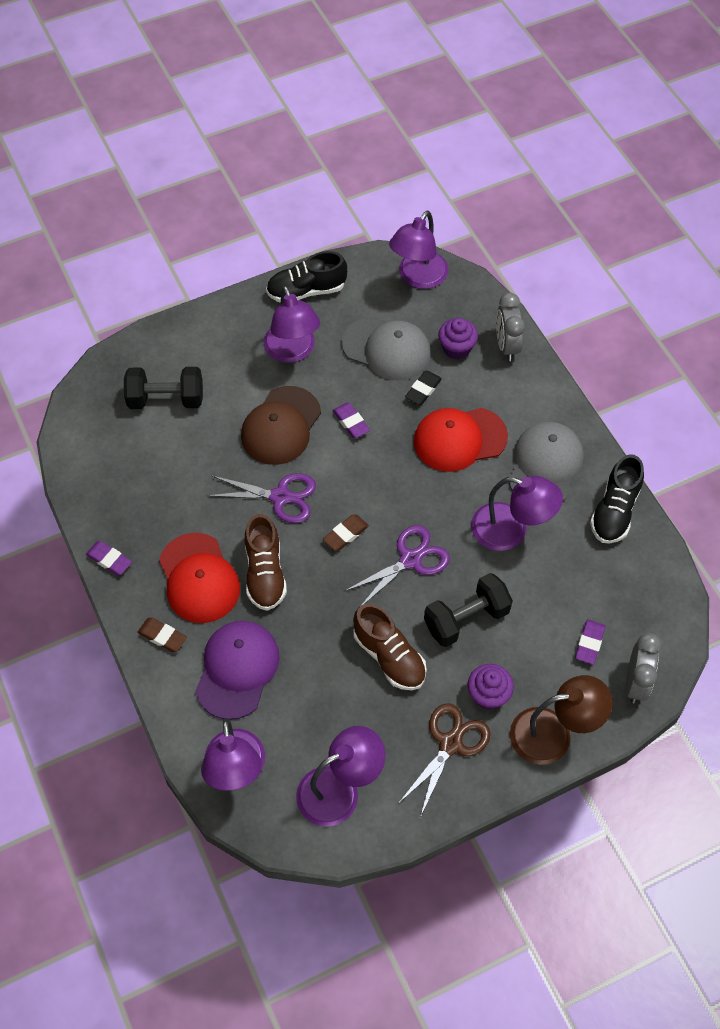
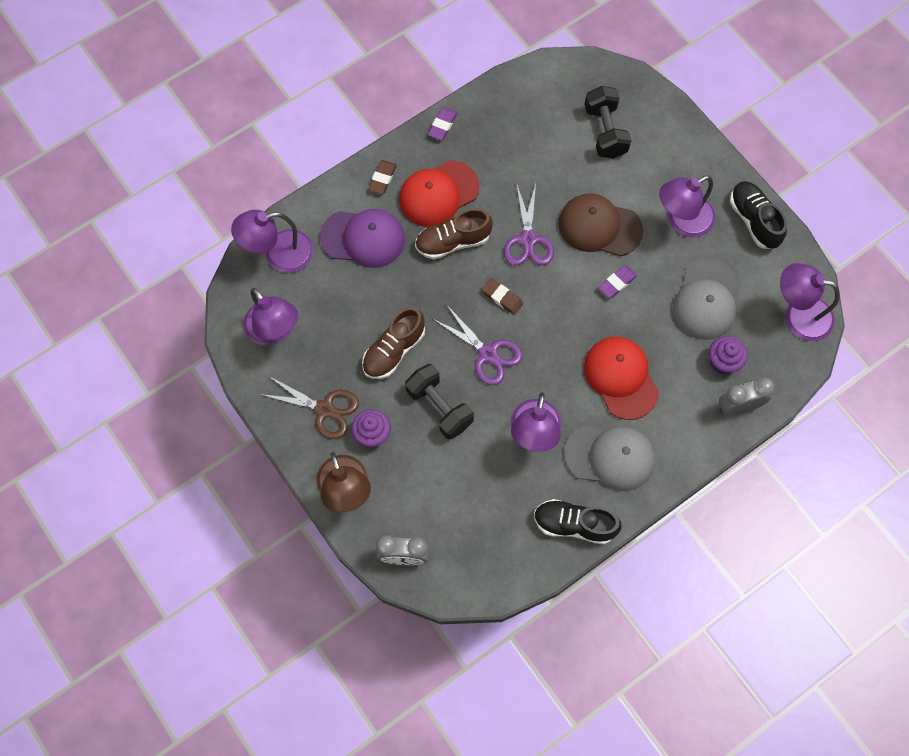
camera: 80 degrees right, 10 degrees up
(423, 390) = (668, 338): black eraser -> none
(589, 643) = (434, 513): purple eraser -> none

